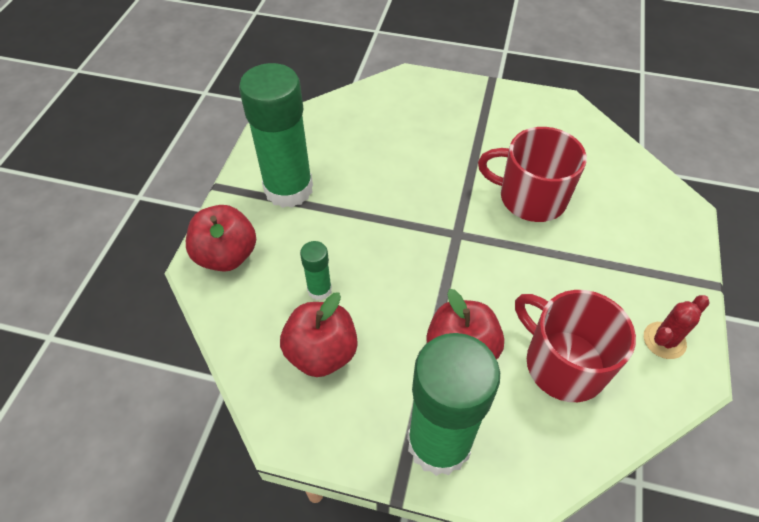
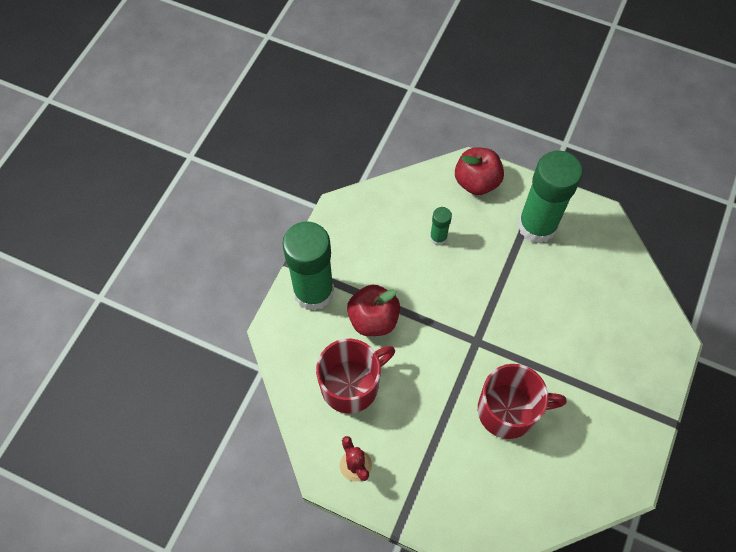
camera: 100 degrees right, 10 degrees up
(321, 353) = (388, 233): red apple -> none
(530, 197) = (508, 410): red mug -> red mug turned 60 degrees clockwise

